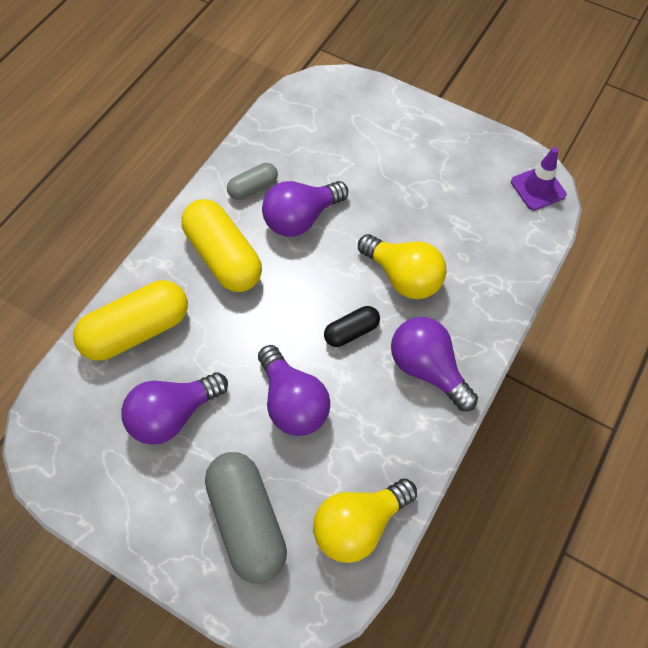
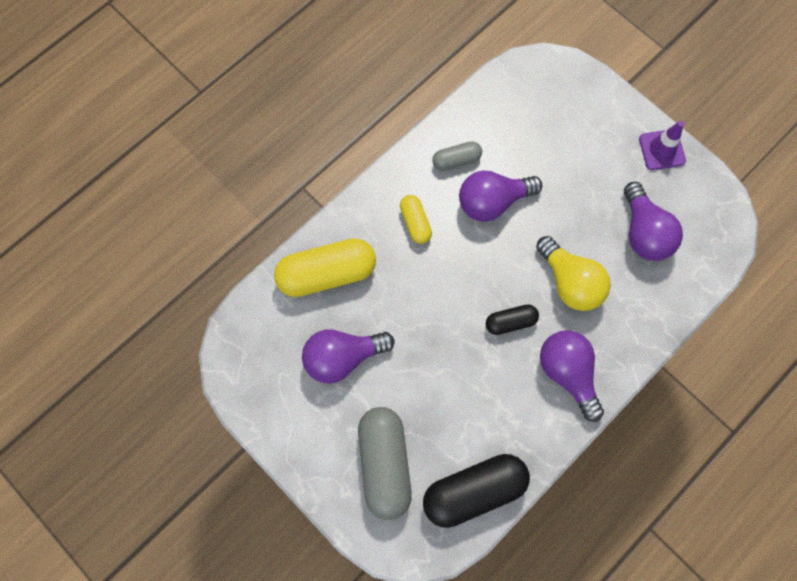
camera: 15 degrees right, 10 degrees up
(224, 257) = (415, 223): yellow capsule -> yellow capsule, size x0.52
(293, 402) = (444, 373): purple light bulb -> purple light bulb (643, 232)
(358, 524) = (474, 491): yellow light bulb -> black capsule
(538, 188) = (720, 225): purple traffic cone -> purple traffic cone (661, 150)

